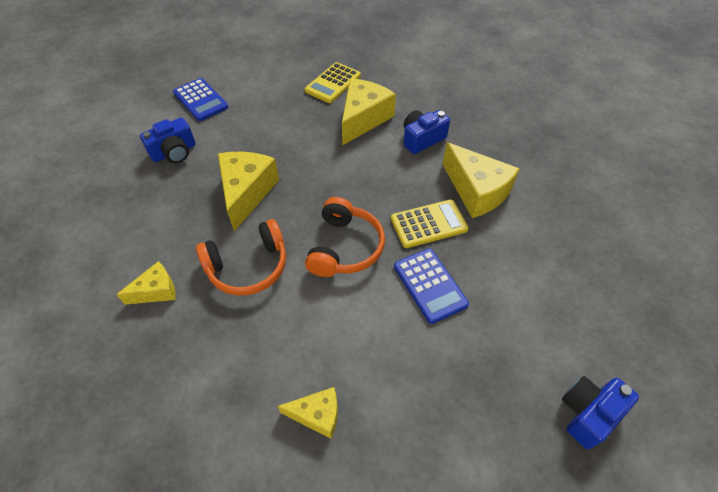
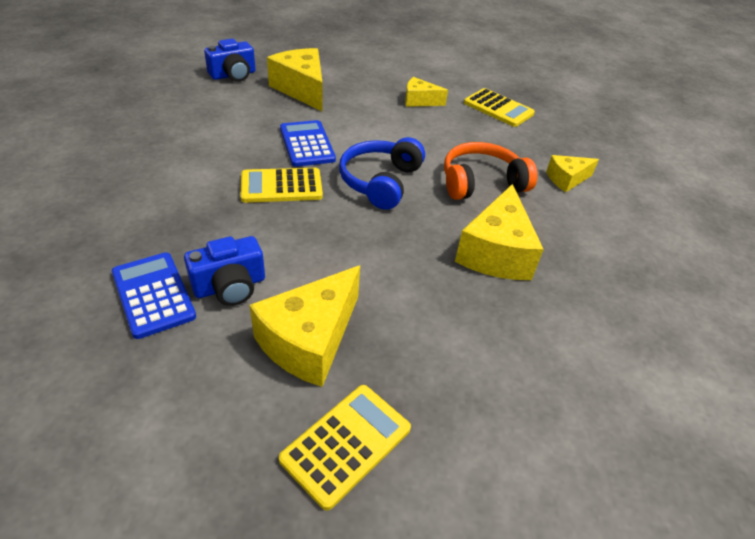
camera: 175 degrees left, 10 degrees down
(174, 152) = (621, 328): blue camera -> none
(200, 100) = (623, 442): blue calculator -> blue calculator (153, 294)
(203, 426) = (498, 108): none -> yellow calculator
(345, 247) = (380, 181): orange headphones -> blue headphones
(476, 191) = (203, 207): yellow cheese -> yellow cheese (302, 89)

